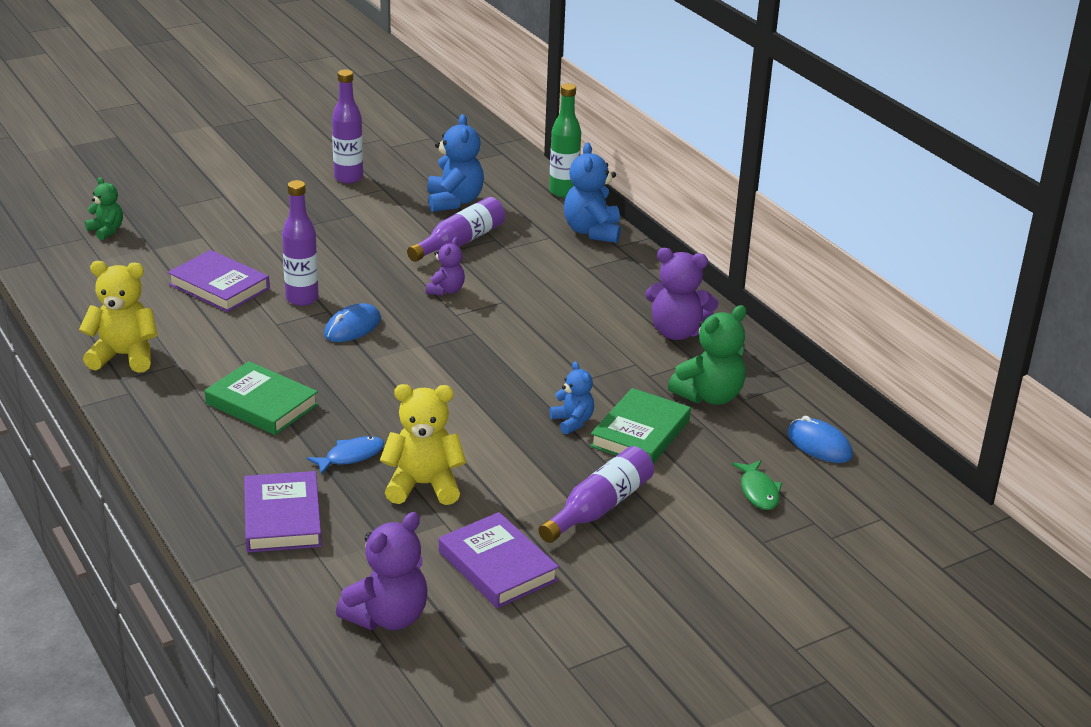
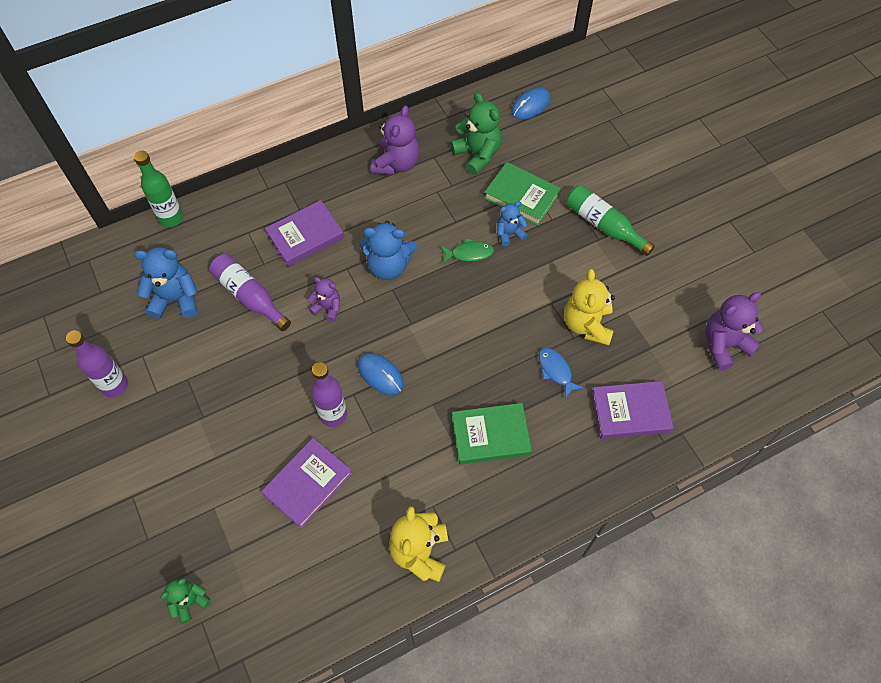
camera: 85 degrees left, 30 degrees up
(262, 404) = (490, 435): green book -> green book turned 45 degrees clockwise
(388, 617) = (724, 345): purple teddy bear -> purple teddy bear turned 75 degrees counterclockwise
(497, 566) = (668, 283): purple book -> purple book (305, 236)
(592, 231) = (243, 203): blue teddy bear -> blue teddy bear (388, 266)
(599, 507) = (603, 225): purple bottle -> green bottle
(758, 491) = (581, 142): green fish -> green fish (469, 253)

